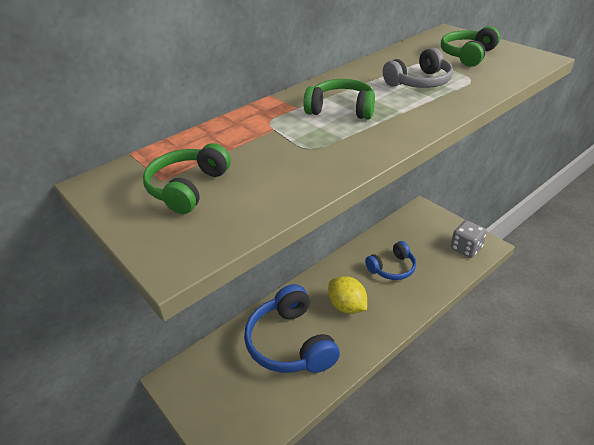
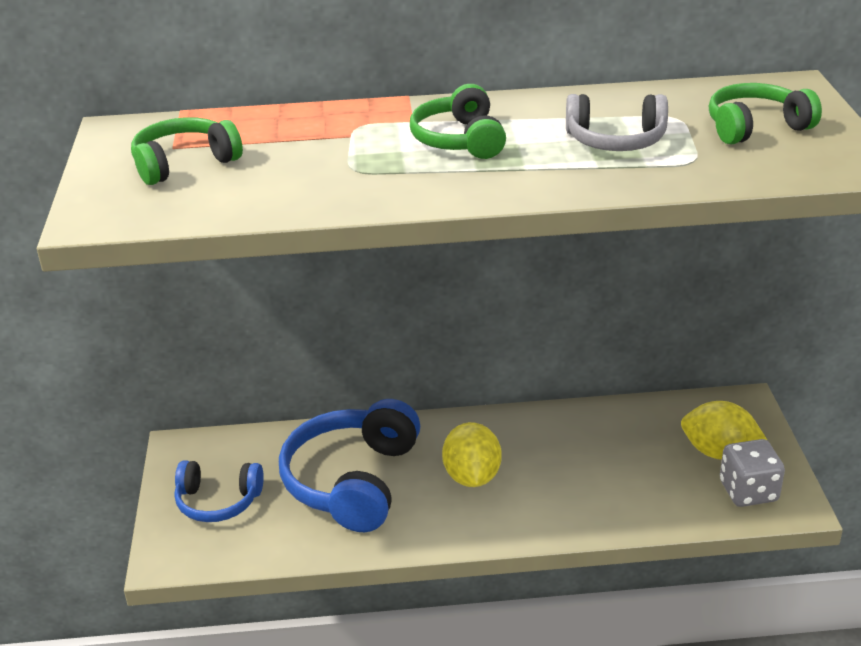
camera: 35 degrees right, 5 degrees down
(341, 109) = (459, 140): green headphones -> green headphones turned 150 degrees counterclockwise
(392, 268) = (593, 462): blue headphones -> blue headphones (218, 501)
(436, 236) = (719, 452): none -> yellow lemon

